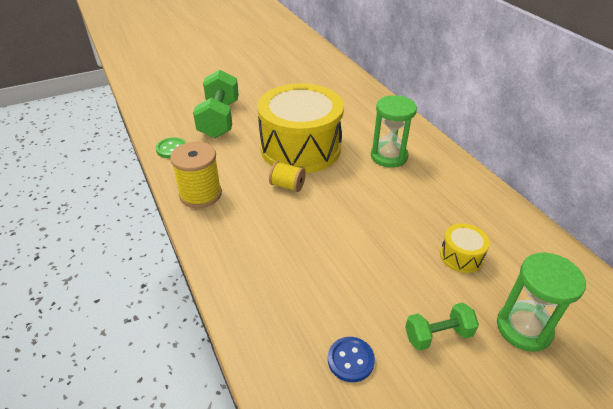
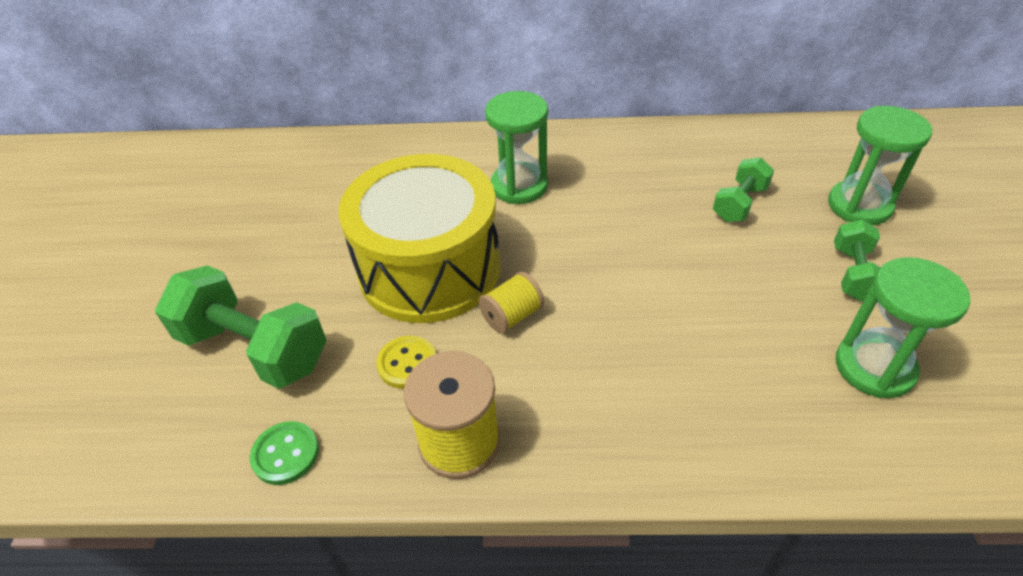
camera: 60 degrees left, 5 degrees up
(236, 163) = (407, 363): none -> yellow button
(350, 360) = (874, 367): blue button -> green hourglass
(461, 256) = (739, 204): yellow drum -> green dumbbell

